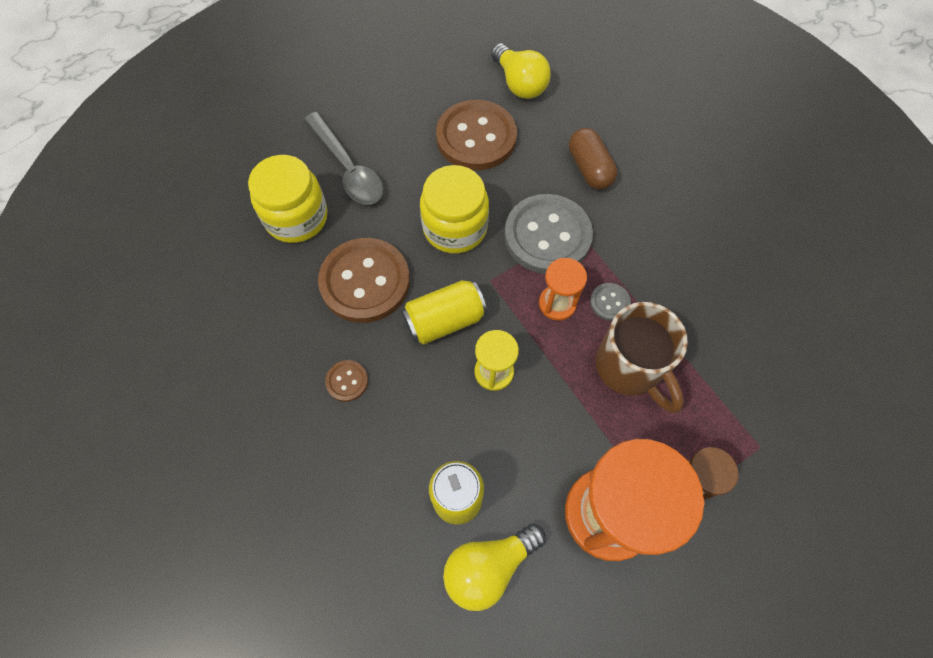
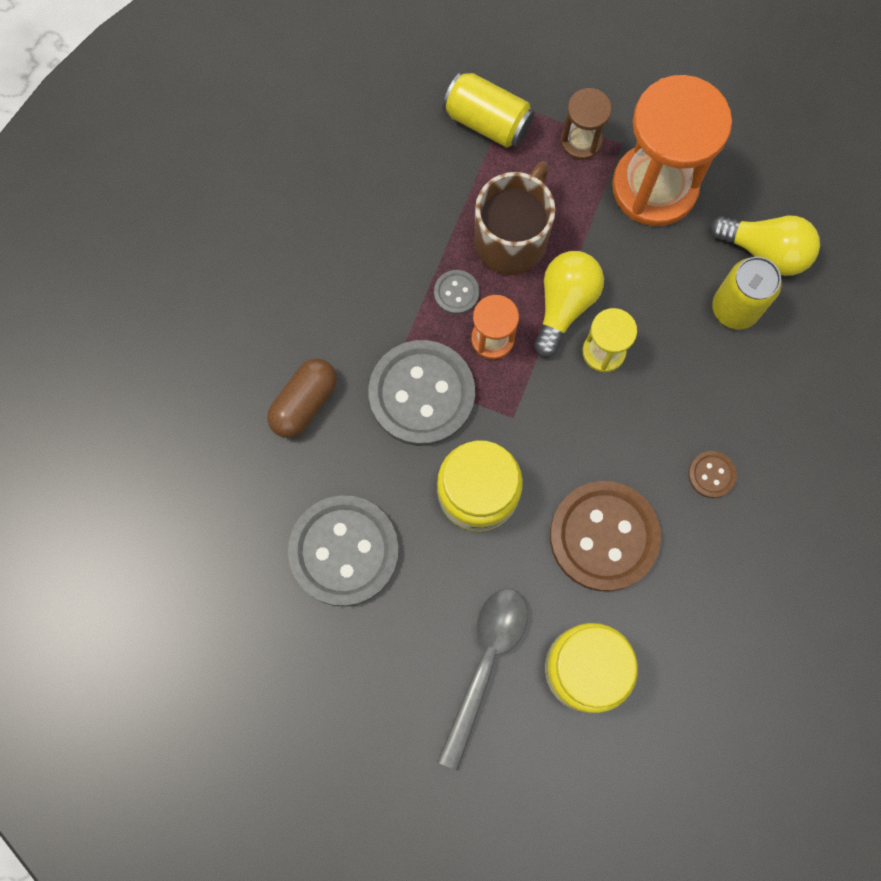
camera: 125 degrees left, 10 degrees up
(444, 320) = (587, 430): yellow can -> yellow can (487, 121)
(476, 137) = (344, 551): brown button -> grey button
(519, 84) = (229, 555): yellow light bulb -> yellow light bulb (564, 305)

